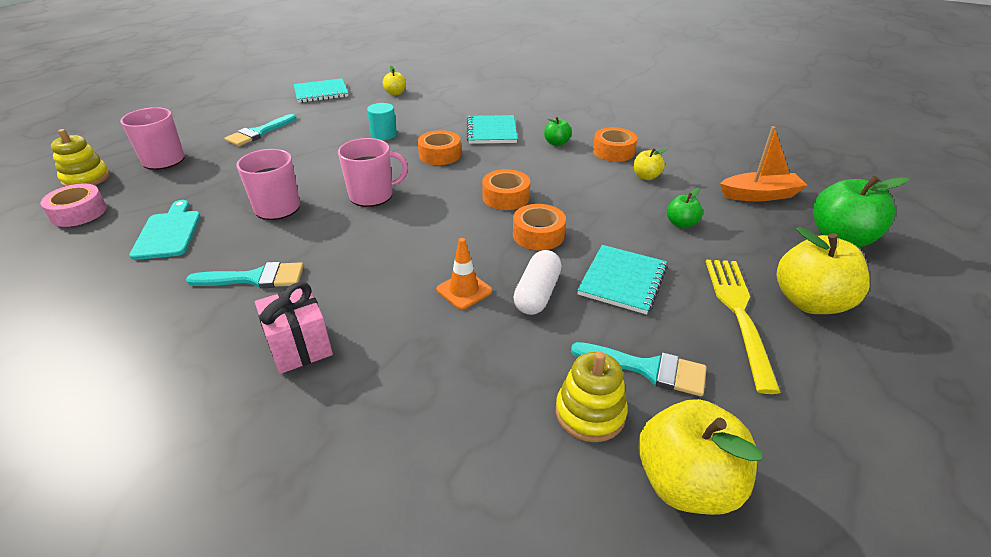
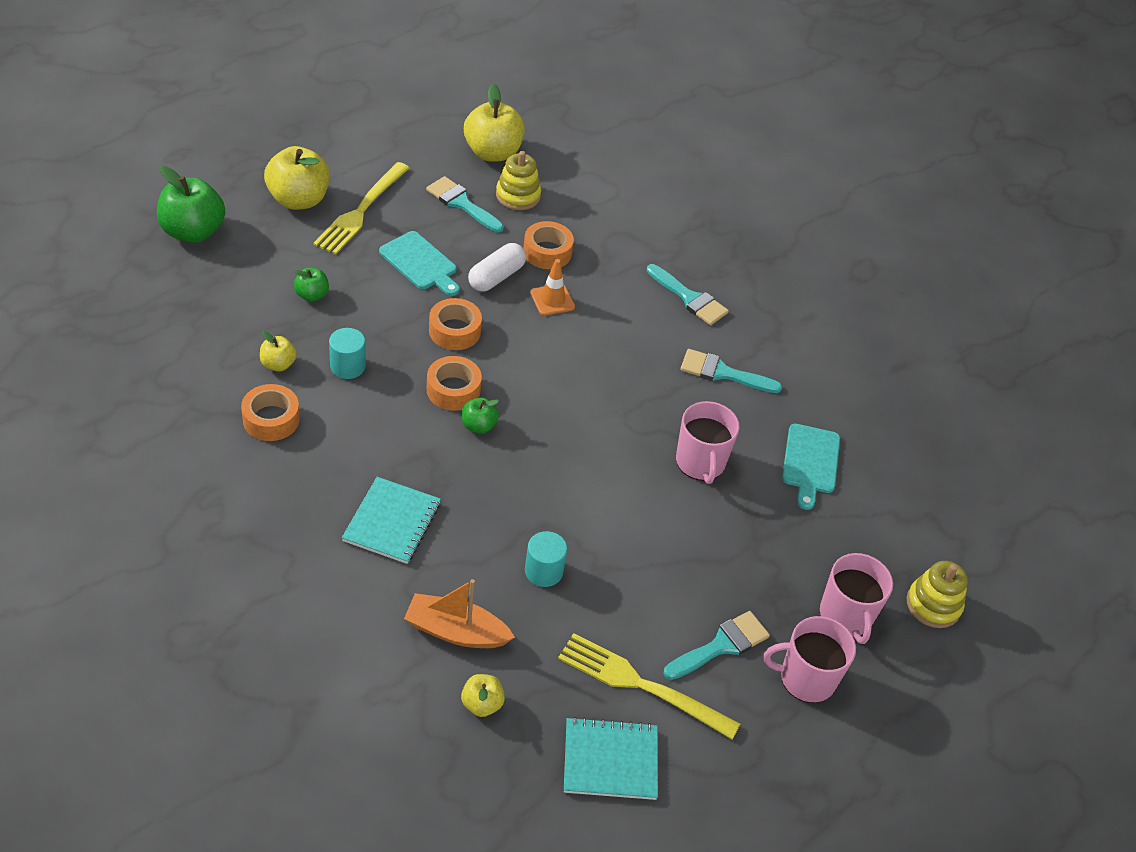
camera: 165 degrees left, 10 degrees up
(79, 213) = (915, 532): pink tape -> none
(300, 346) = (689, 298): pink gift -> turquoise brush
(309, 112) = (640, 685): none -> yellow fork
(372, 195) = (594, 445): pink mug -> pink mug (806, 678)
(440, 155) = (488, 493): orange tape -> orange tape (547, 252)
(556, 143) = (326, 462): green apple -> green apple (478, 426)
(598, 189) = (347, 366): none -> turquoise cylinder
(623, 281) = (420, 263): turquoise notebook -> turquoise cutting board
(759, 195) = (194, 298): orange boat -> orange boat (456, 631)

